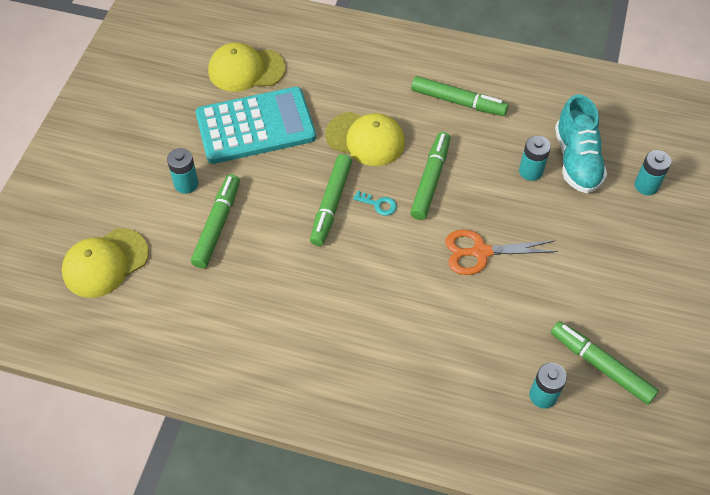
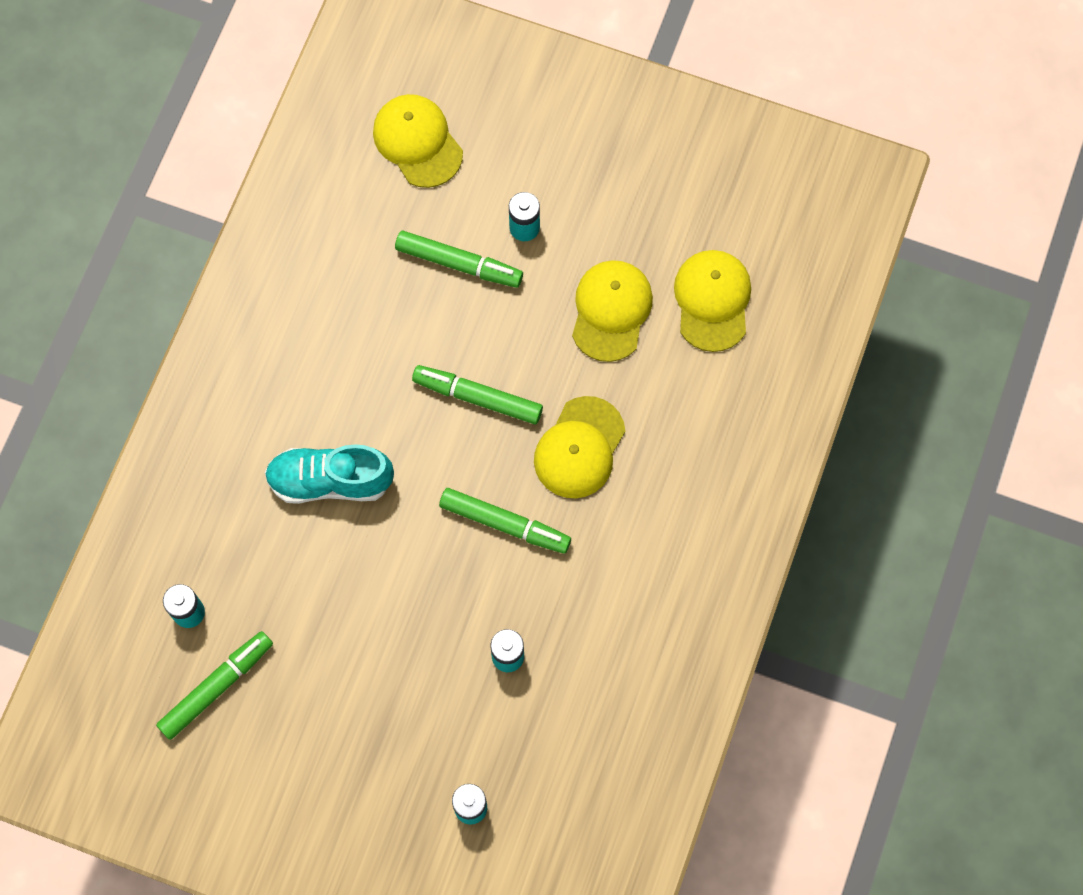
camera: 95 degrees right, 15 degrees up
(255, 126) = (611, 311): turquoise calculator -> yellow cap
(378, 204) = (472, 455): turquoise key -> none
(458, 102) = (636, 577): green marker -> none
(480, 252) = (388, 571): orange scissors -> none
(576, 160) = (521, 722): turquoise shoe -> turquoise shoe (330, 481)

